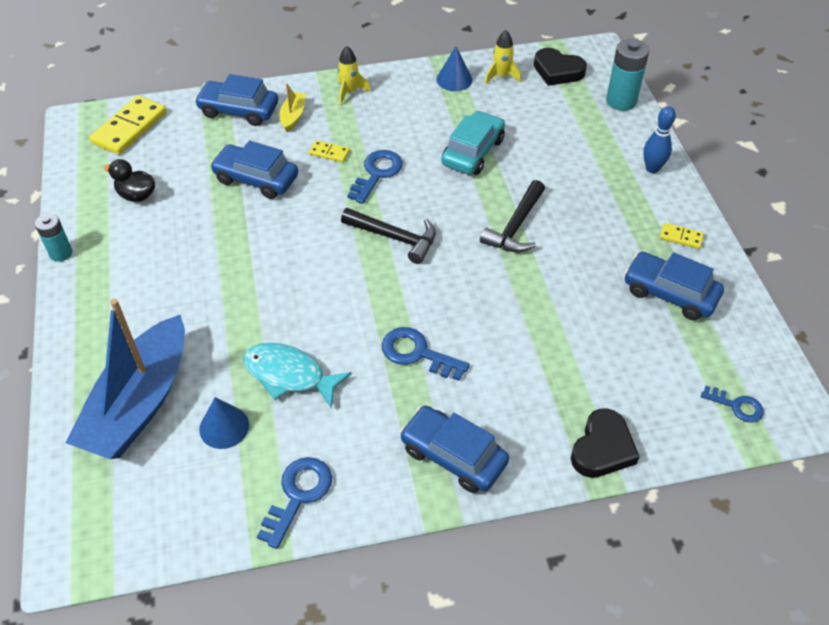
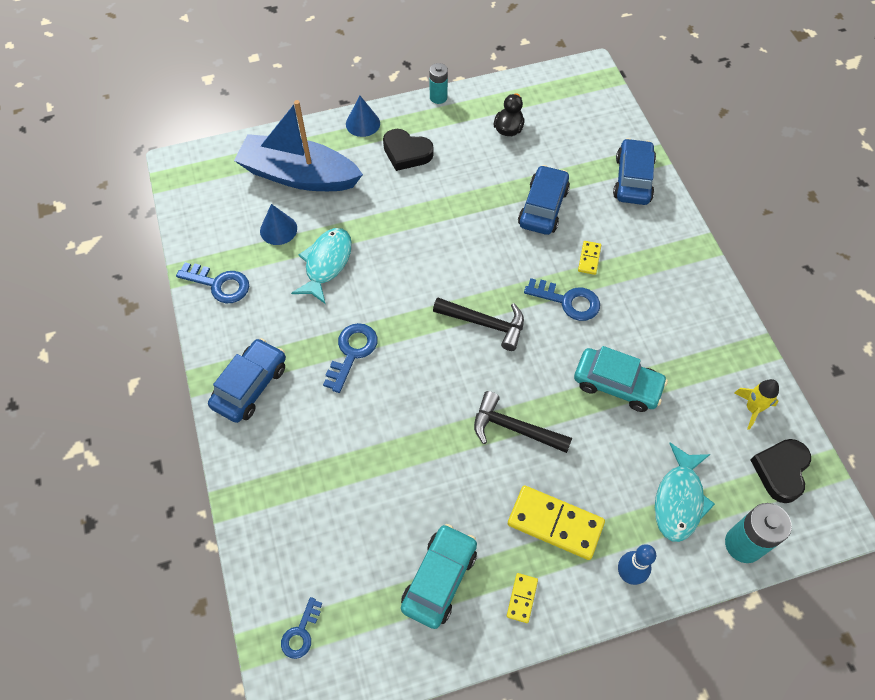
camera: 85 degrees right, 10 degrees up
(129, 128) = (590, 106): yellow domino -> yellow domino (555, 523)
(293, 116) = (635, 222): yellow boat -> none
(349, 92) = (684, 265): yellow rocket -> none
(395, 238) = (485, 323): black hammer -> black hammer turned 90 degrees counterclockwise
(454, 79) = (732, 360): blue cone -> blue cone (363, 123)
(584, 130) = (679, 499): none -> turquoise fish
(602, 448) = (255, 504): black heart -> black heart (406, 153)
(670, 293) = (439, 579): blue car -> turquoise car

